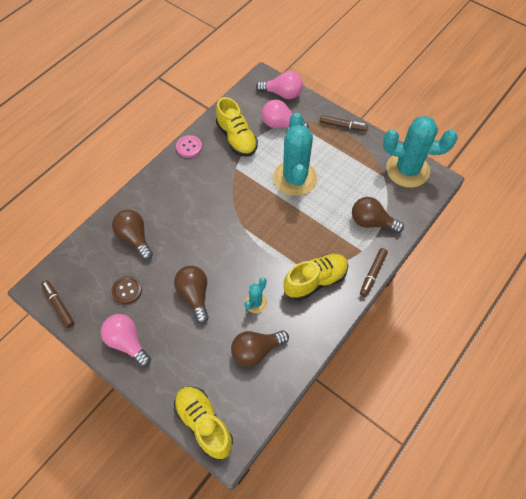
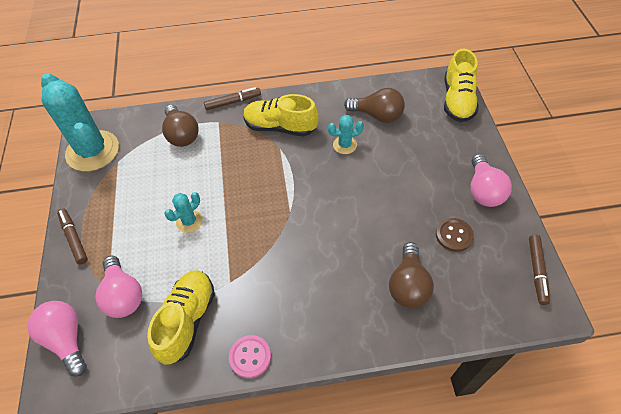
camera: 135 degrees left, 5 degrees down
(194, 295) = (391, 186): brown light bulb -> none
(295, 178) = (189, 221): turquoise cactus -> turquoise cactus, size x0.45

